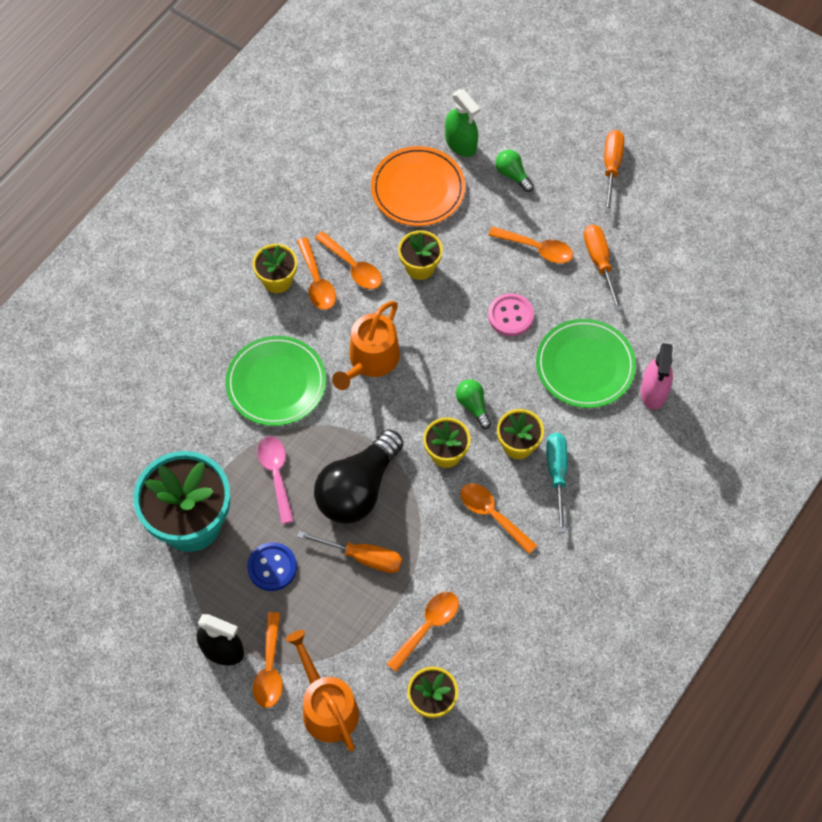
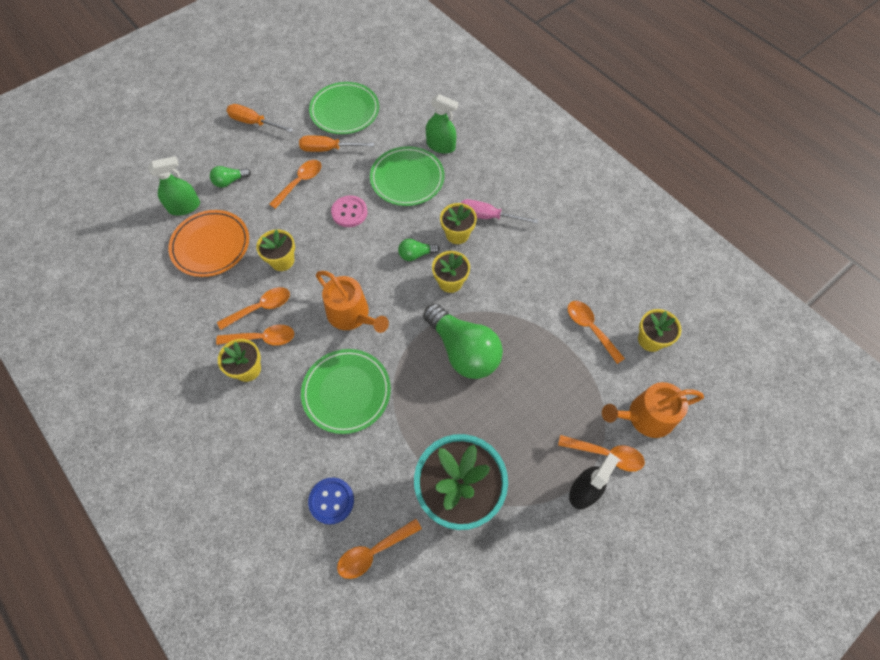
camera: 75 degrees left, 0 degrees up
(272, 567) = (516, 433): blue button -> blue button (331, 501)
(276, 474) = (432, 411): pink spoon -> none
(358, 489) = (463, 350): black light bulb -> green light bulb
(362, 557) = (523, 361): orange screwdriver -> none
(492, 515) = (509, 264): orange spoon -> orange spoon (373, 552)
(557, 474) = (488, 216): turquoise screwdriver -> pink screwdriver
(654, 391) = (440, 146): pink spray bottle -> green spray bottle
(670, 261) = (344, 111): none -> green plate

